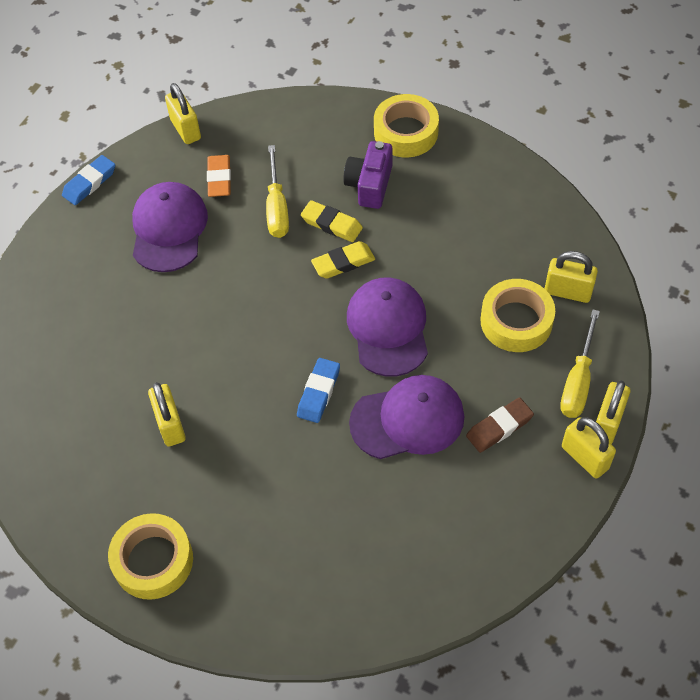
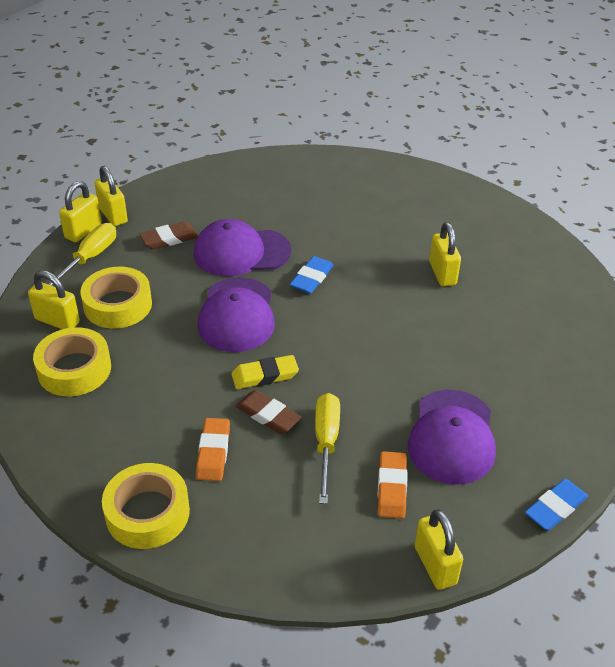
camera: 175 degrees left, 15 degrees down
(153, 560) = (452, 202): yellow tape -> yellow tape (74, 369)
(331, 224) = (268, 415): yellow eraser -> brown eraser
(370, 185) = (213, 452): purple camera -> orange eraser

